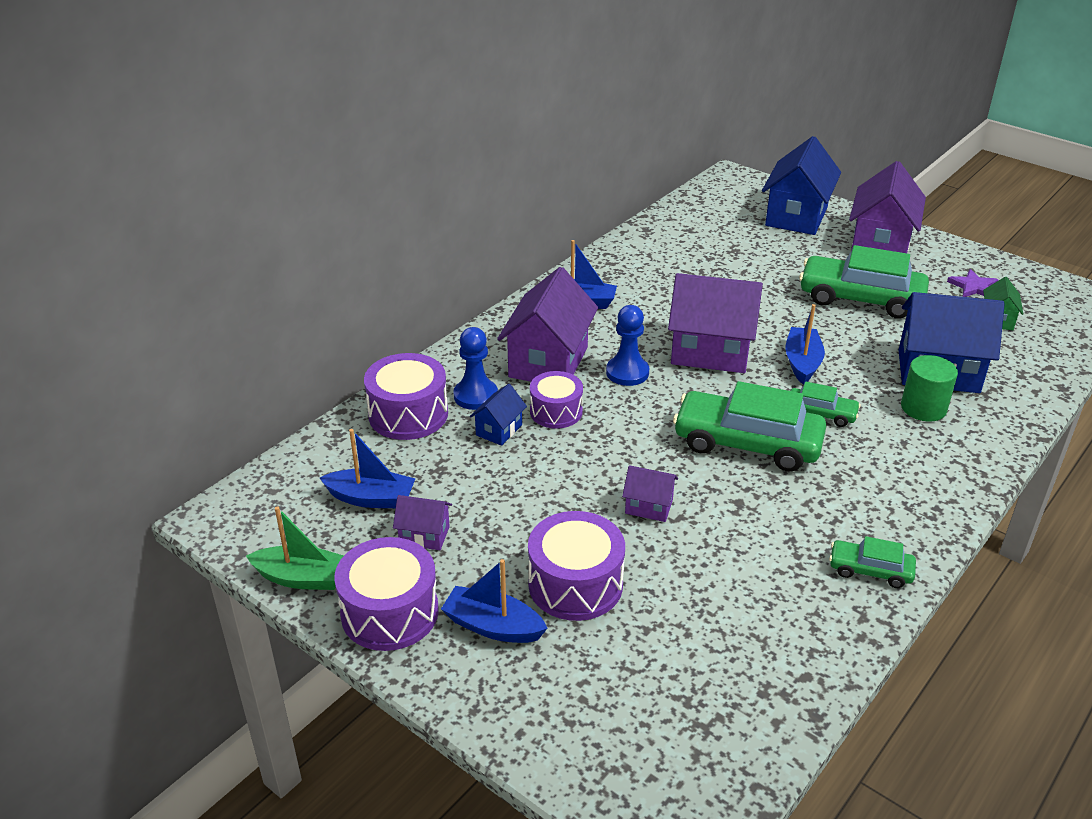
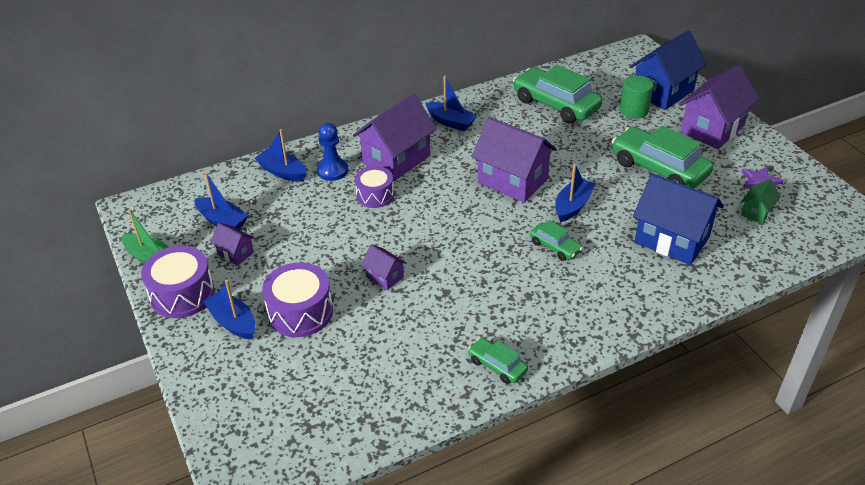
camera: 25 degrees right, 5 degrees up
(408, 414) = (282, 172): purple drum -> blue boat
(499, 430) = (330, 198): blue house -> none
(627, 372) = (443, 181): blue pawn -> none
(747, 443) = (485, 253): green car -> green car (555, 104)
(923, 408) = (636, 264): green cylinder -> green cylinder (633, 110)

